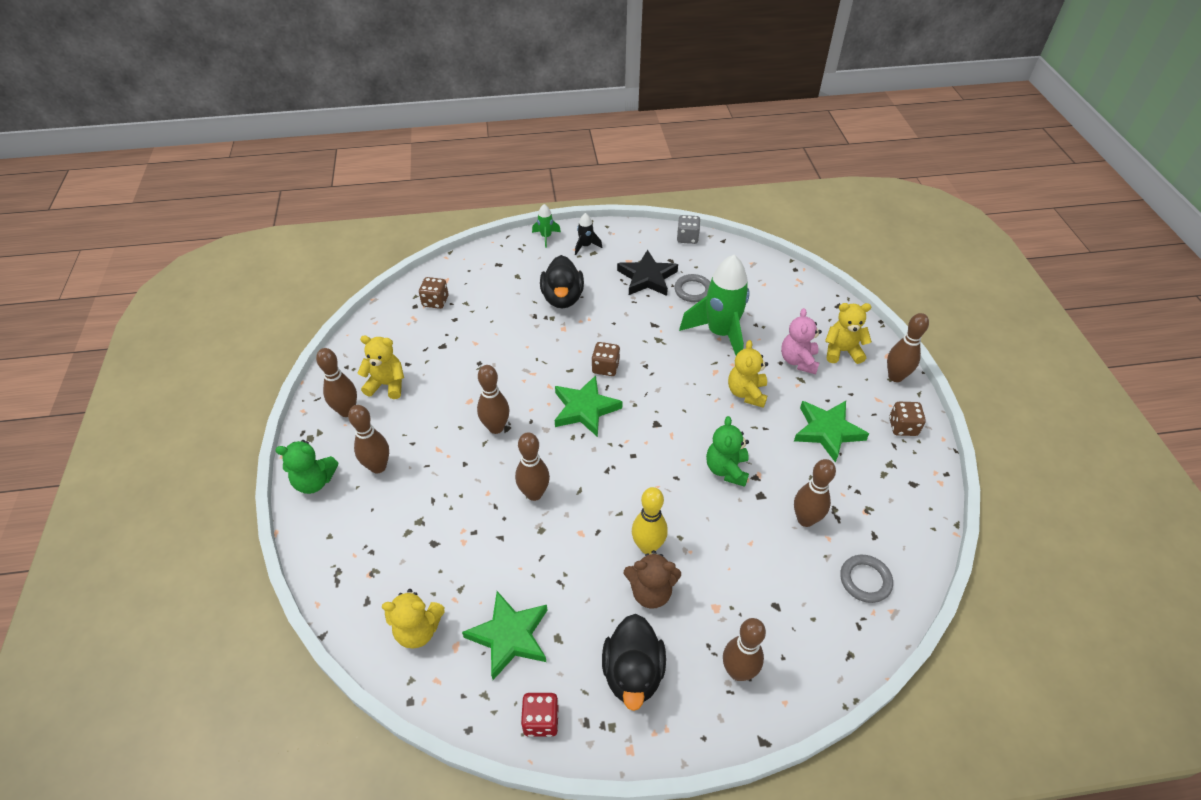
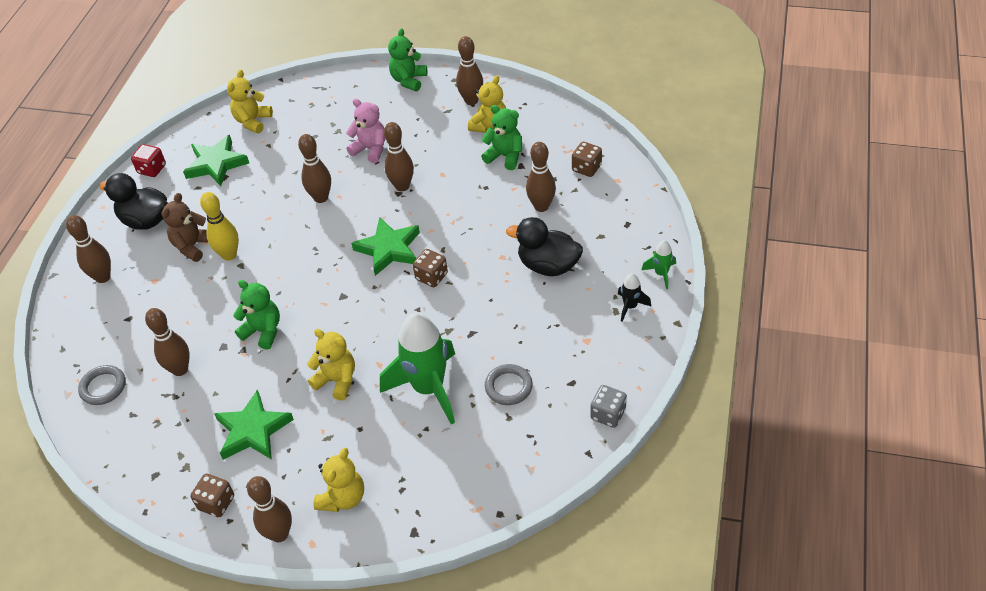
camera: 115 degrees right, 0 degrees up
(378, 467) = (402, 114): brown bowling pin -> brown bowling pin (541, 206)
(432, 360) = (505, 156): none -> green teddy bear
(647, 277) = (550, 349): black star -> none
(798, 361) = (352, 446): pink teddy bear -> pink teddy bear (370, 149)

